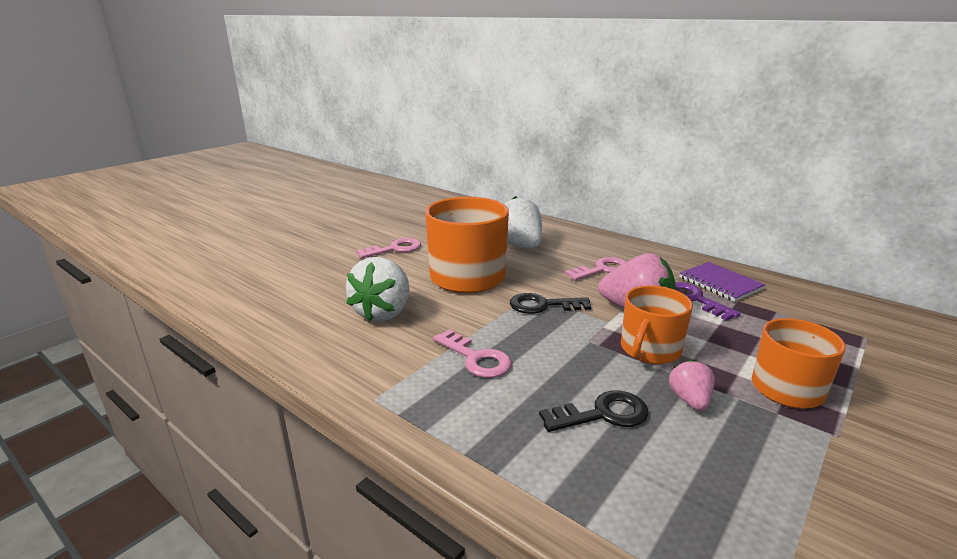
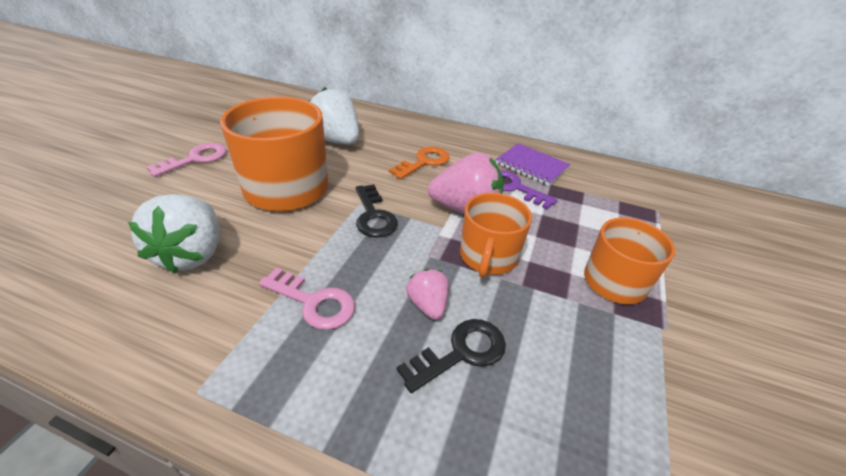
camera: 20 degrees left, 15 degrees up
(543, 305) = (374, 216): black key -> black key turned 90 degrees counterclockwise
(602, 269) = (424, 162): pink key -> orange key
(689, 400) = (537, 314): pink strawberry -> pink strawberry (428, 305)

